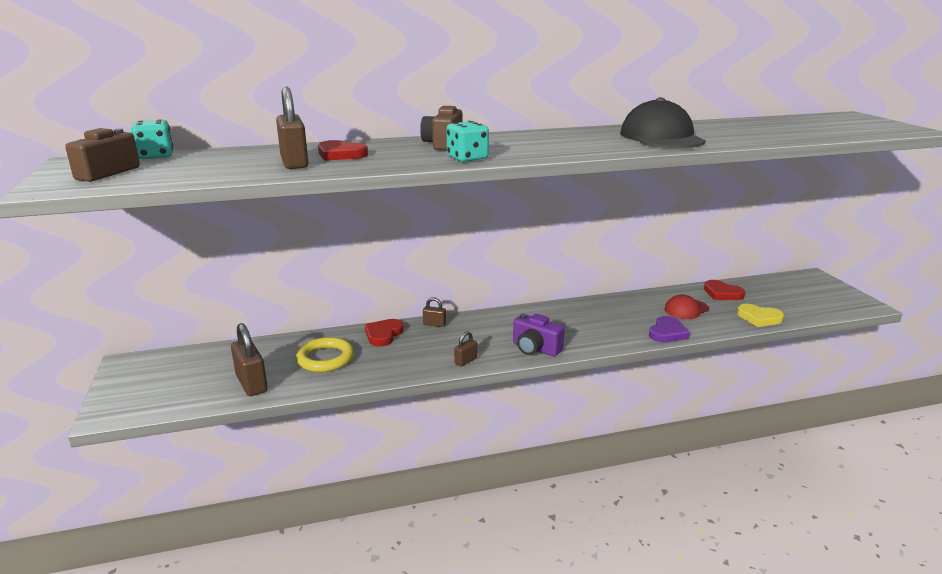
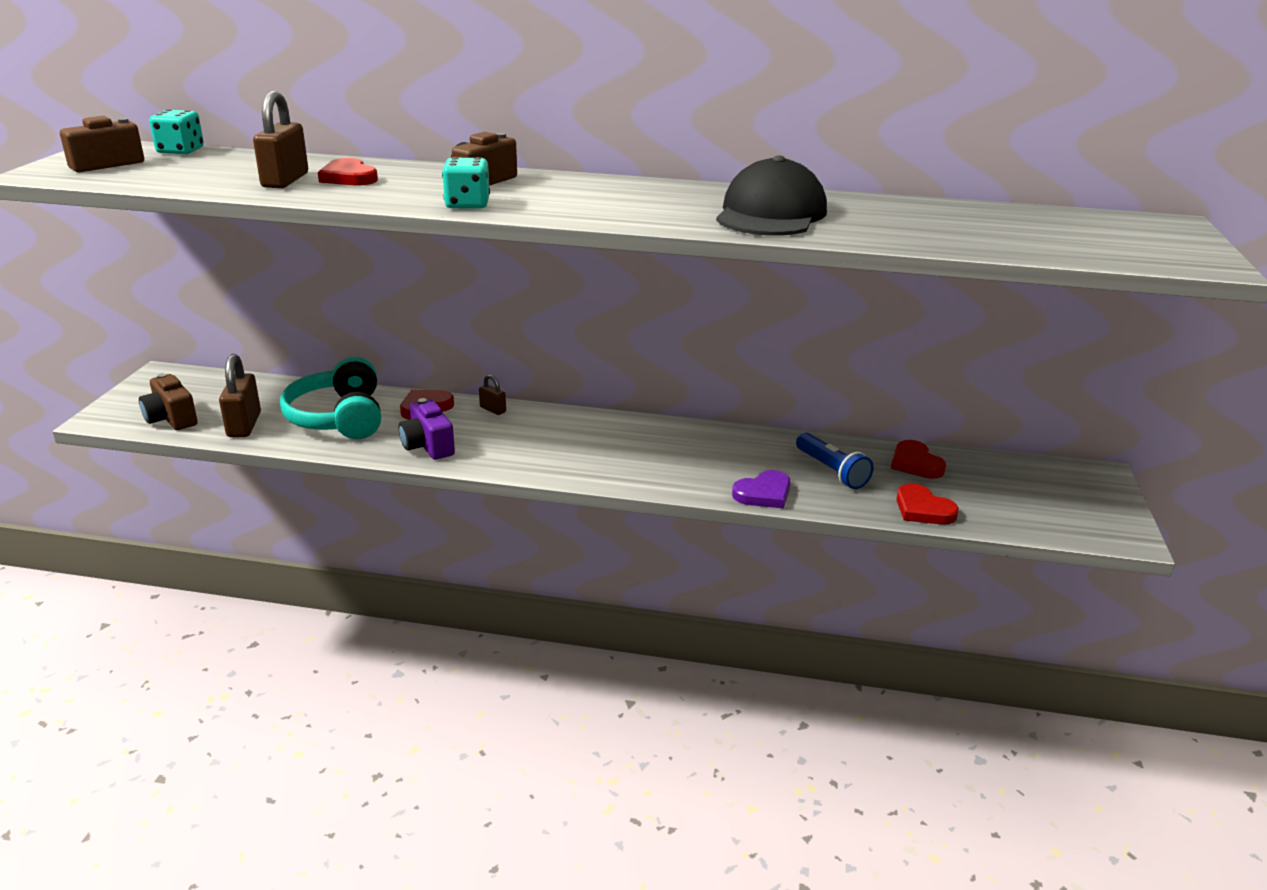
camera: 25 degrees right, 5 degrees up
(179, 396) = (171, 418): none -> brown camera
(325, 358) = (339, 418): yellow ring -> turquoise headphones
(465, 361) = (477, 460): brown padlock -> none
(535, 349) = (572, 468): purple camera -> purple camera (428, 446)
(686, 309) = (831, 471): red cap -> blue flashlight
(759, 318) = (923, 509): yellow heart -> red heart

